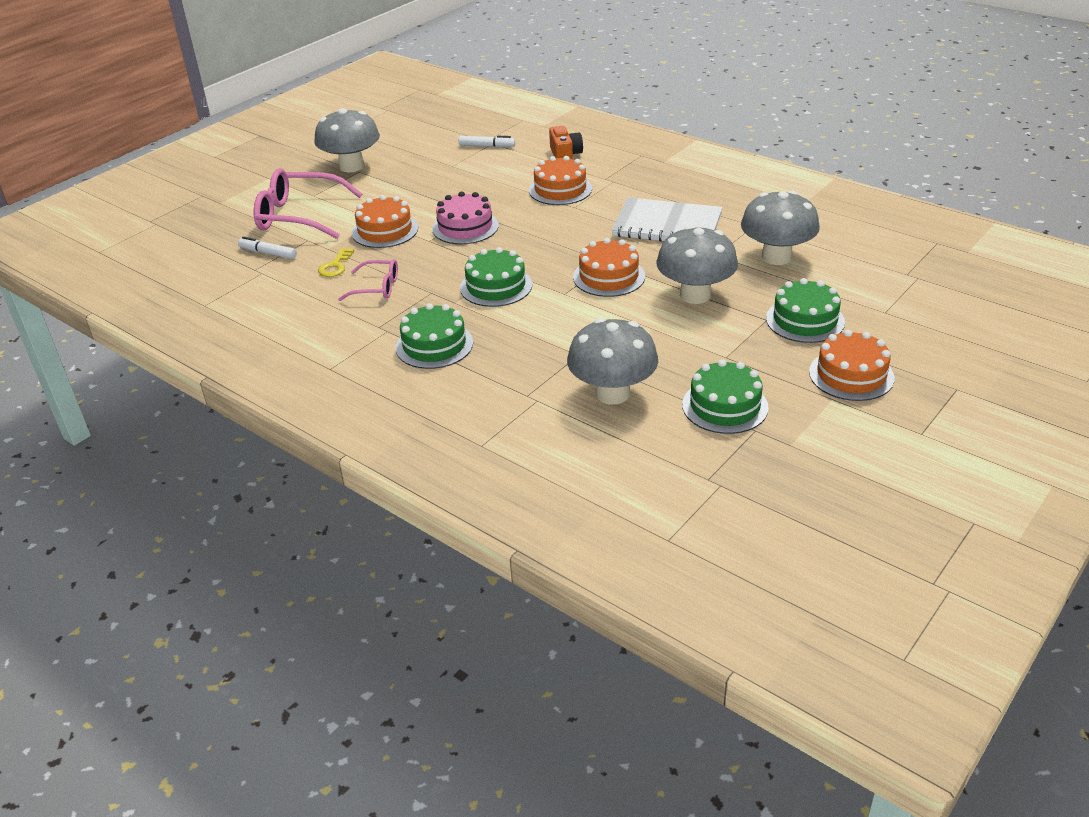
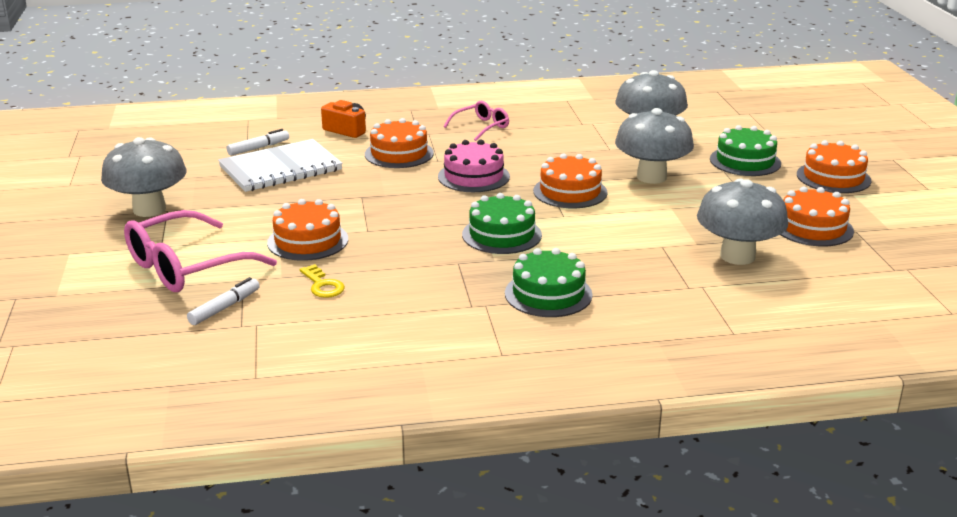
camera: 50 degrees left, 10 degrees down
(268, 253) = (225, 307): white marker -> white marker turned 150 degrees clockwise
(377, 287) = (402, 282): pink glasses -> pink glasses (481, 127)
(465, 227) = (378, 208): pink cake -> pink cake (473, 176)
(667, 225) = (535, 145): white notebook -> white notebook (280, 168)
(725, 406) = (812, 227): green cake -> orange cake

